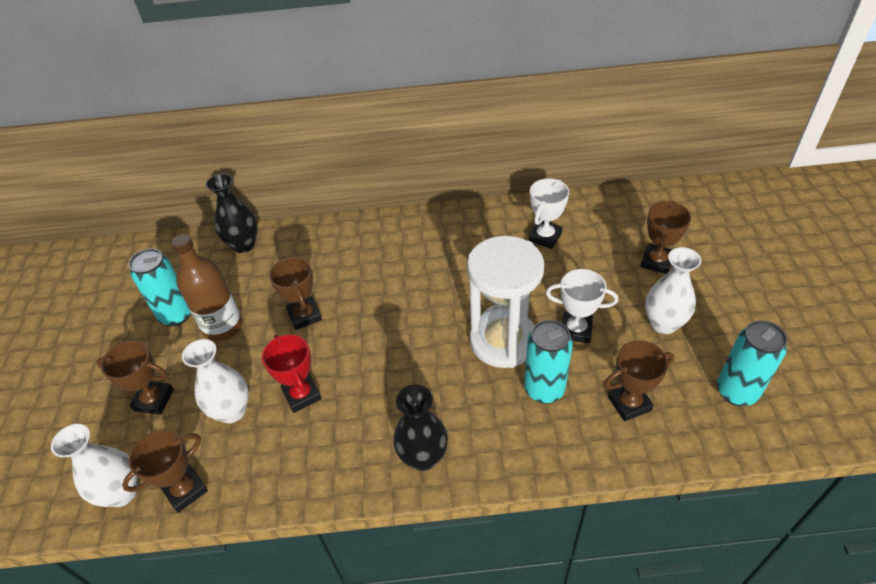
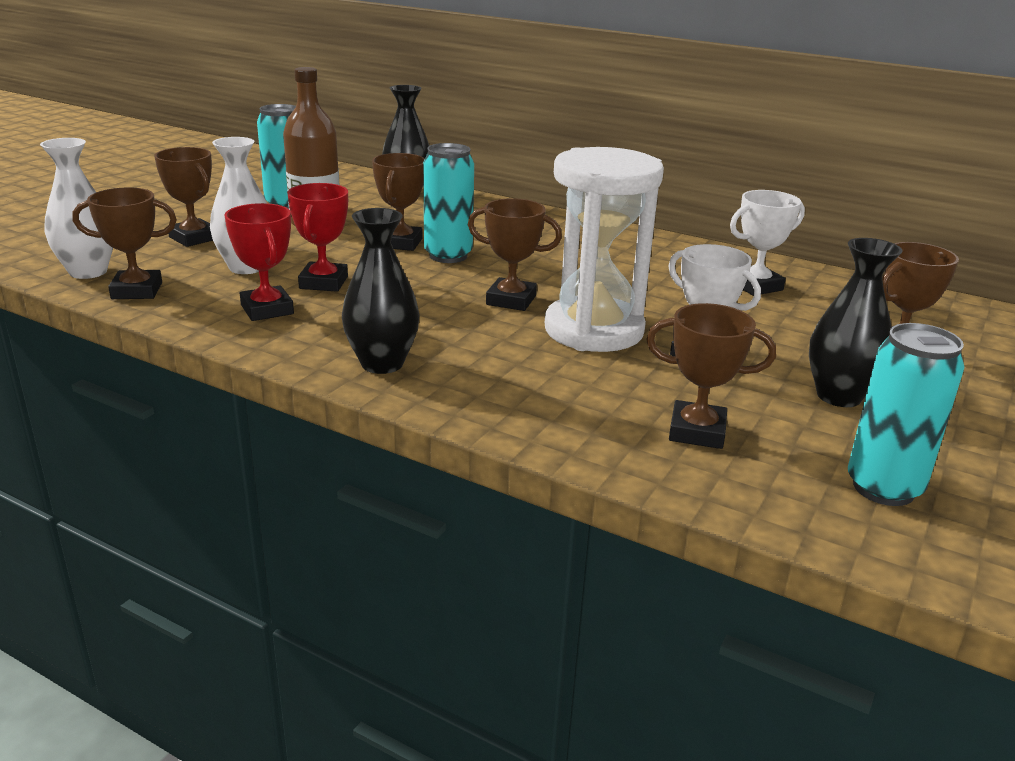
camera: 30 degrees right, 20 degrees down
(297, 450) = (267, 309): none -> red trophy
(432, 339) = (511, 300): none -> brown trophy
(544, 389) = (594, 378): turquoise can -> turquoise can (448, 256)
(663, 324) = (839, 396): white vase -> black vase

